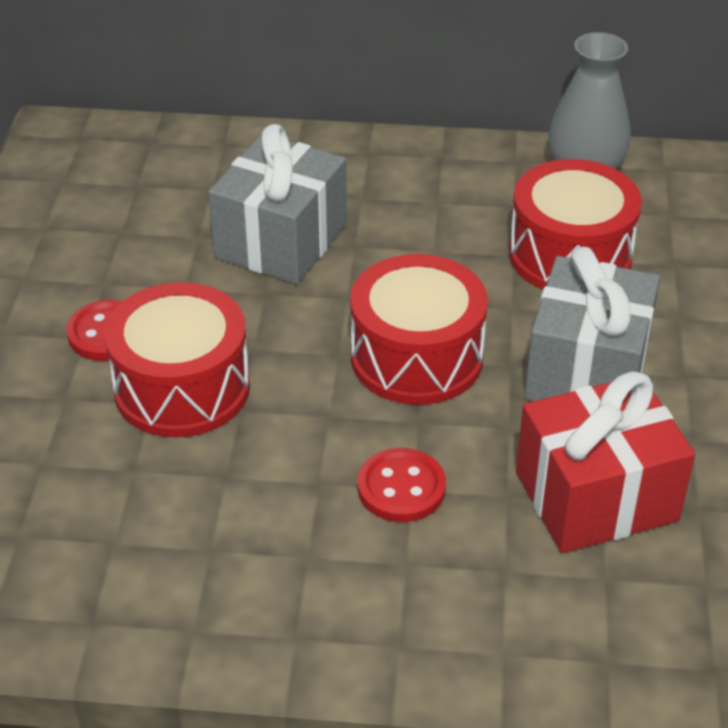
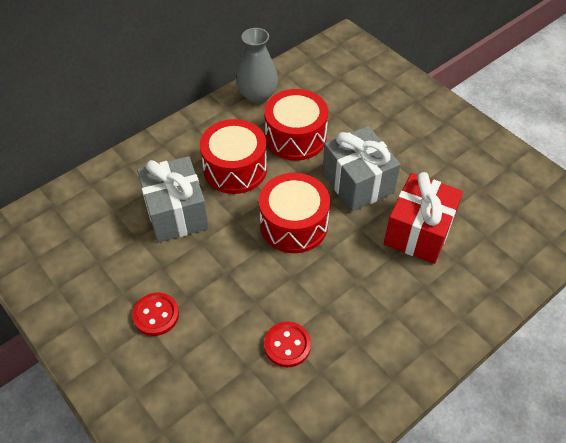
camera: 45 degrees left, 10 degrees up
(182, 388) = (220, 313): red drum -> red drum (235, 169)
(401, 488) = (354, 284): red button -> red button (287, 345)

